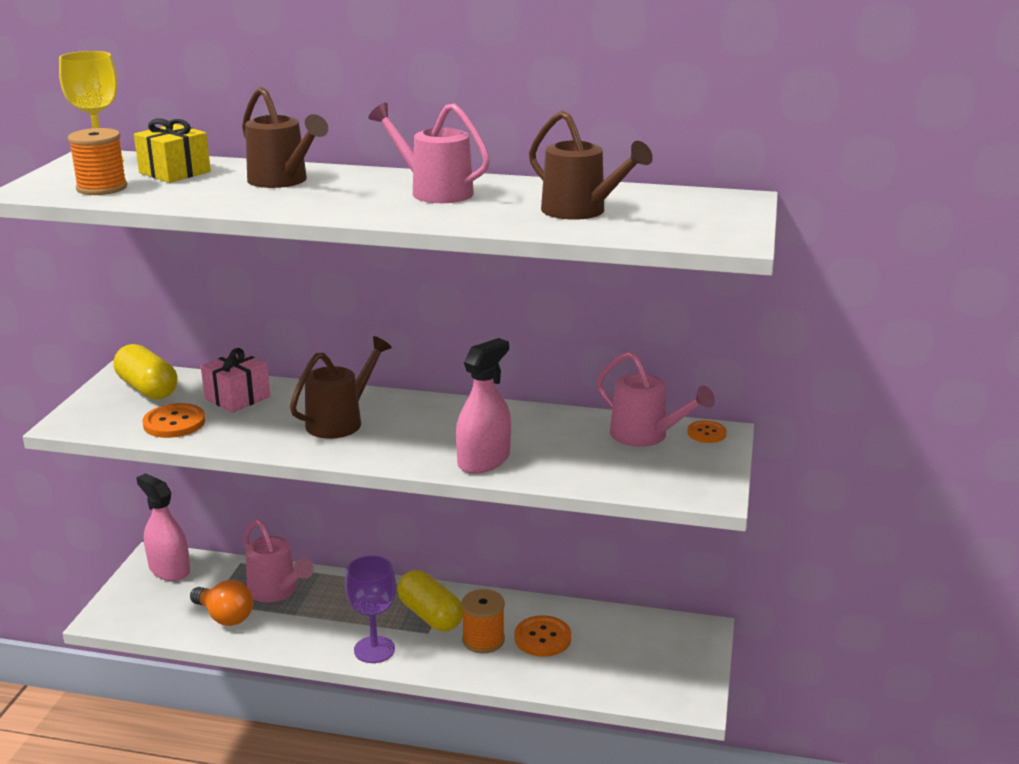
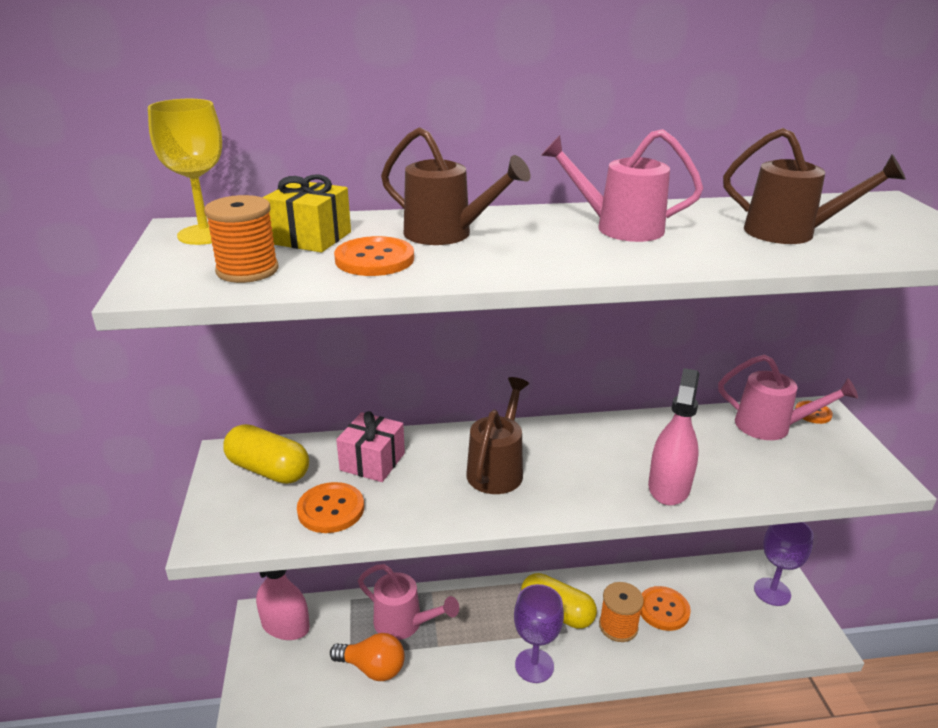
camera: 20 degrees left, 5 degrees up
(201, 191) = (374, 259): none -> orange button
(678, 650) = (772, 592): none -> purple goblet

